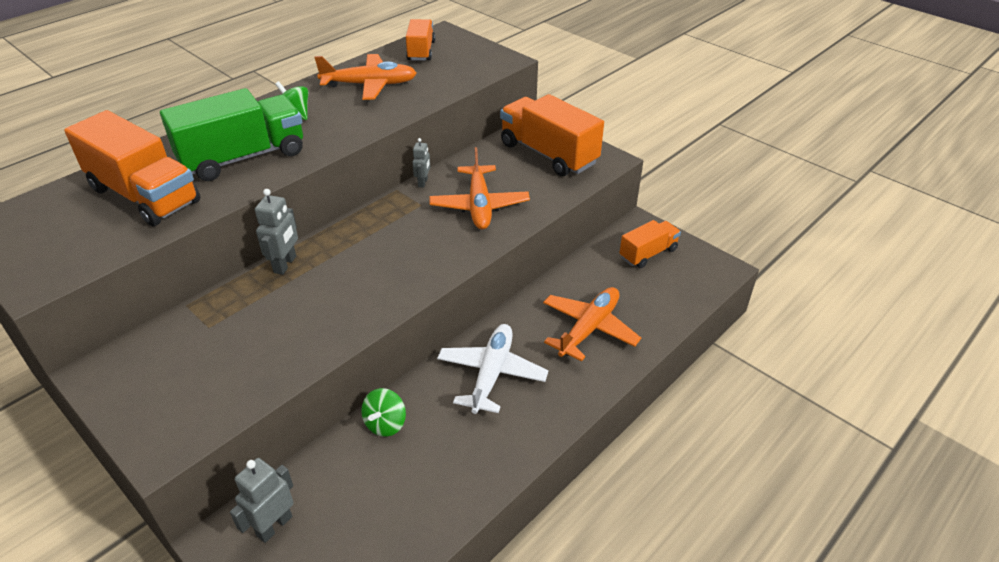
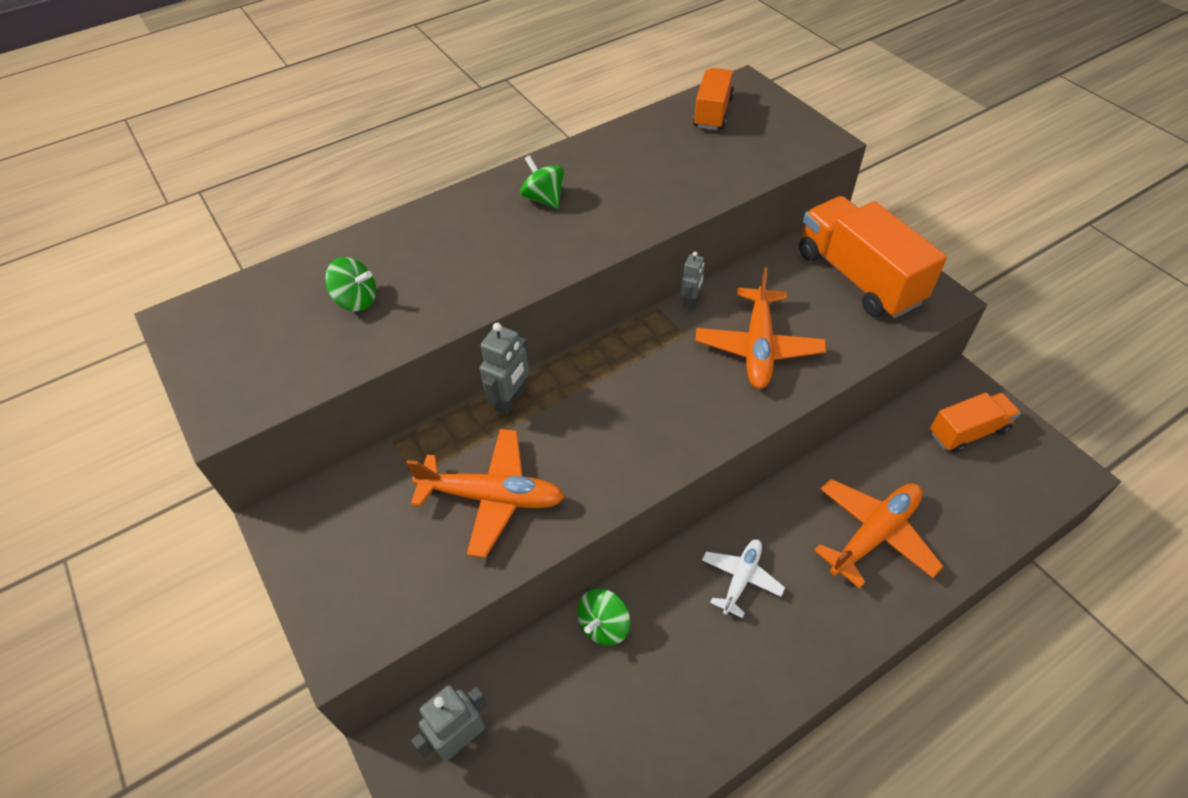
camera: 15 degrees right, 10 degrees up
(144, 195) = (356, 300): orange truck -> green spinning top
(243, 157) = (476, 258): green truck -> none
(370, 85) = (642, 161): orange plane -> orange plane (492, 497)
(491, 373) = (741, 578): white plane -> white plane, size x0.61

